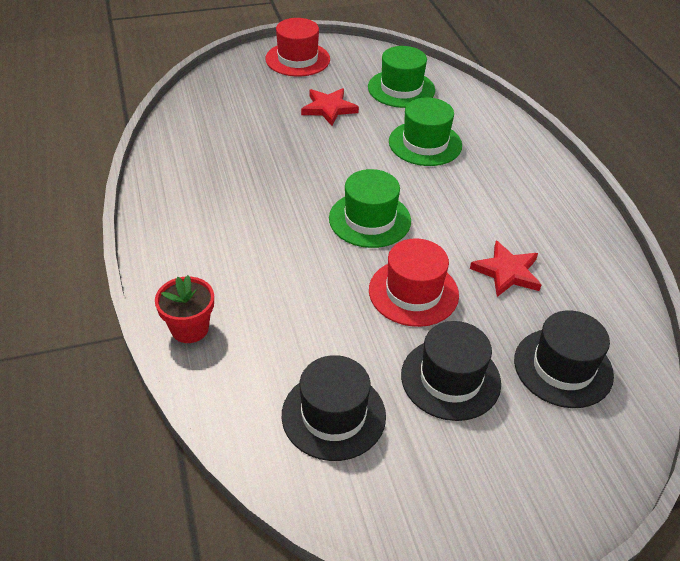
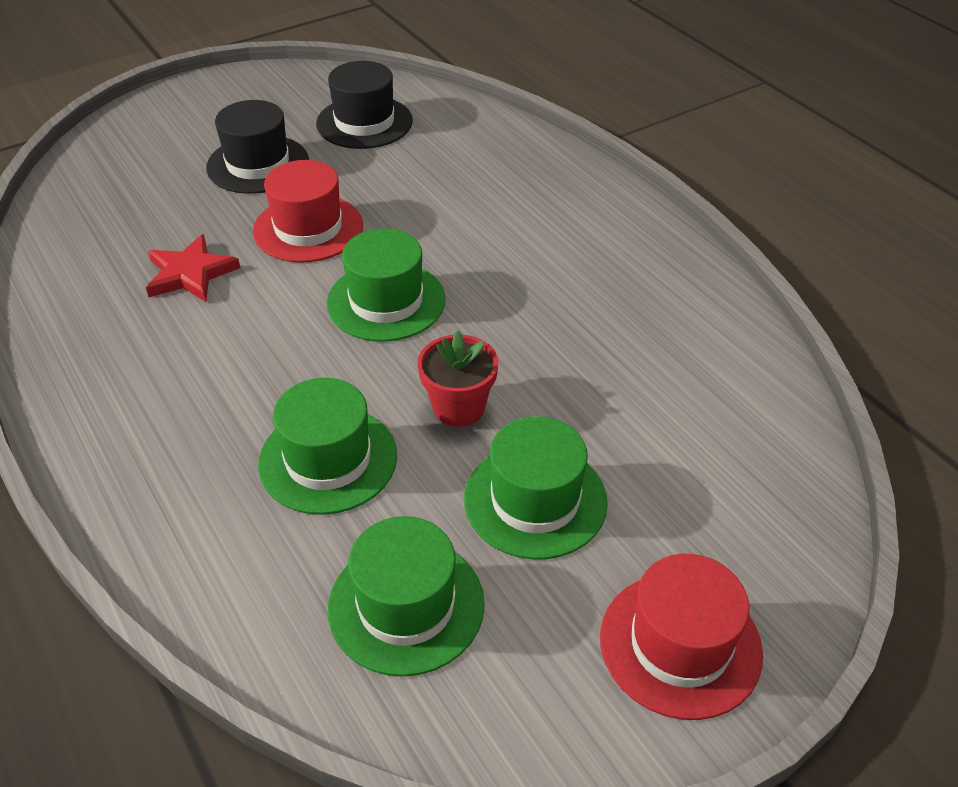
camera: 165 degrees right, 0 degrees up
(190, 328) = (535, 153): red flower pot -> red flower pot (458, 407)
(329, 108) = (535, 500): red star -> green hat
(563, 367) = (137, 194): black hat -> none

